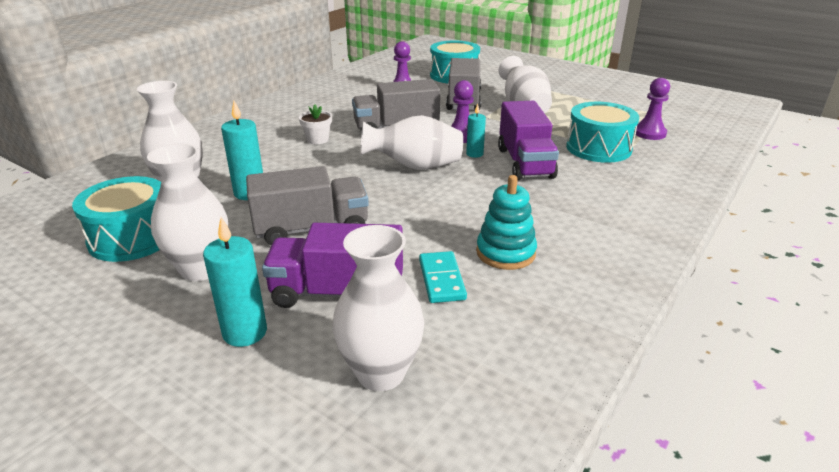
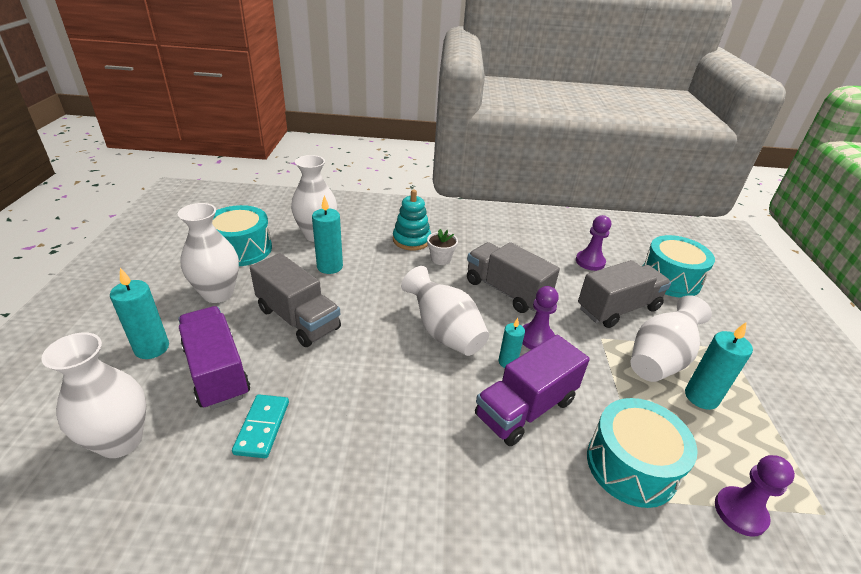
camera: 55 degrees right, 5 degrees up
(442, 279) = (262, 427): turquoise domino -> turquoise domino turned 45 degrees counterclockwise
(505, 253) = (330, 457): turquoise stacking toy -> turquoise stacking toy (411, 240)
(564, 109) = (701, 397): none -> turquoise candle

